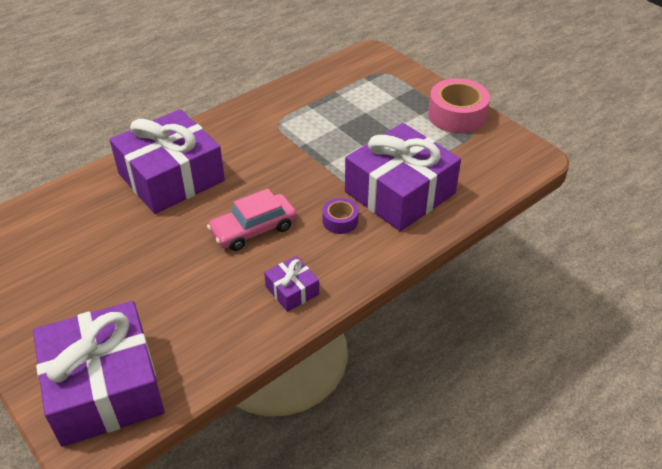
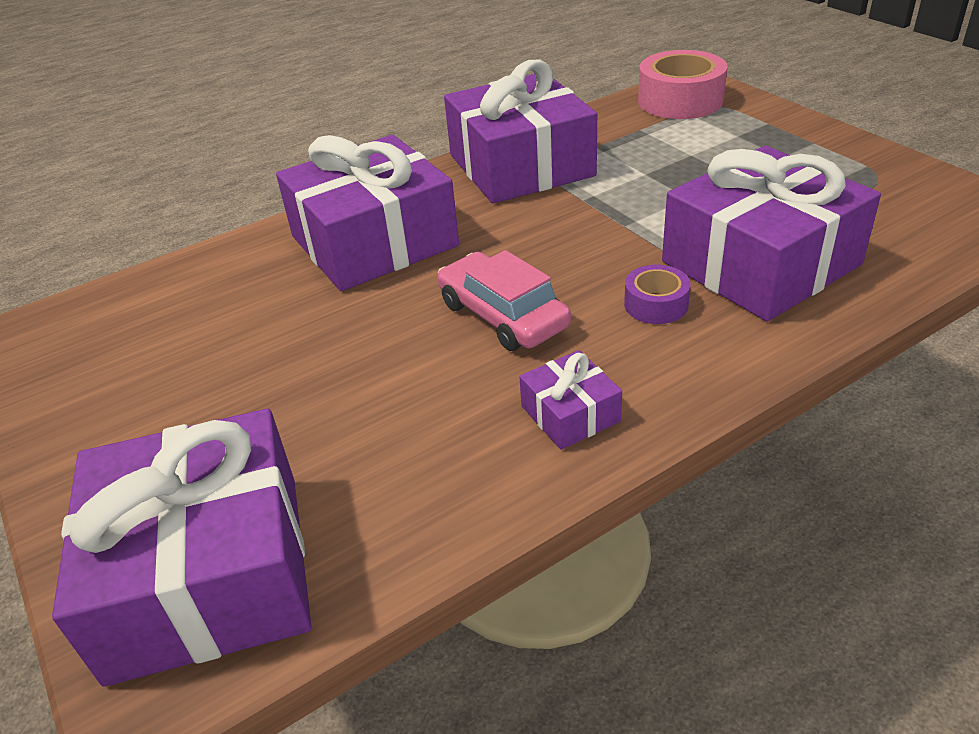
camera: 10 degrees right, 5 degrees down
(253, 229) = (503, 315): pink car -> pink car turned 75 degrees clockwise
(260, 119) = (521, 165): none -> purple gift
(457, 115) = (846, 156): pink tape -> pink tape (680, 101)

